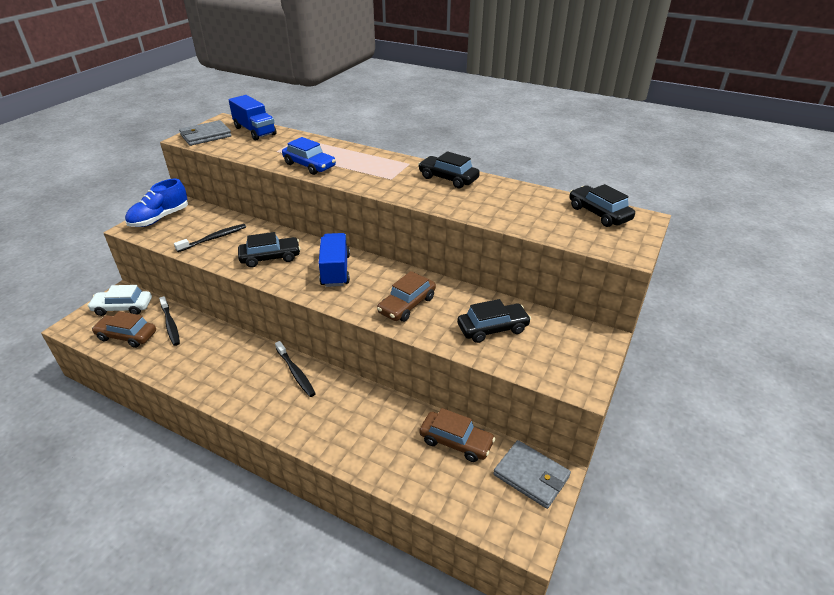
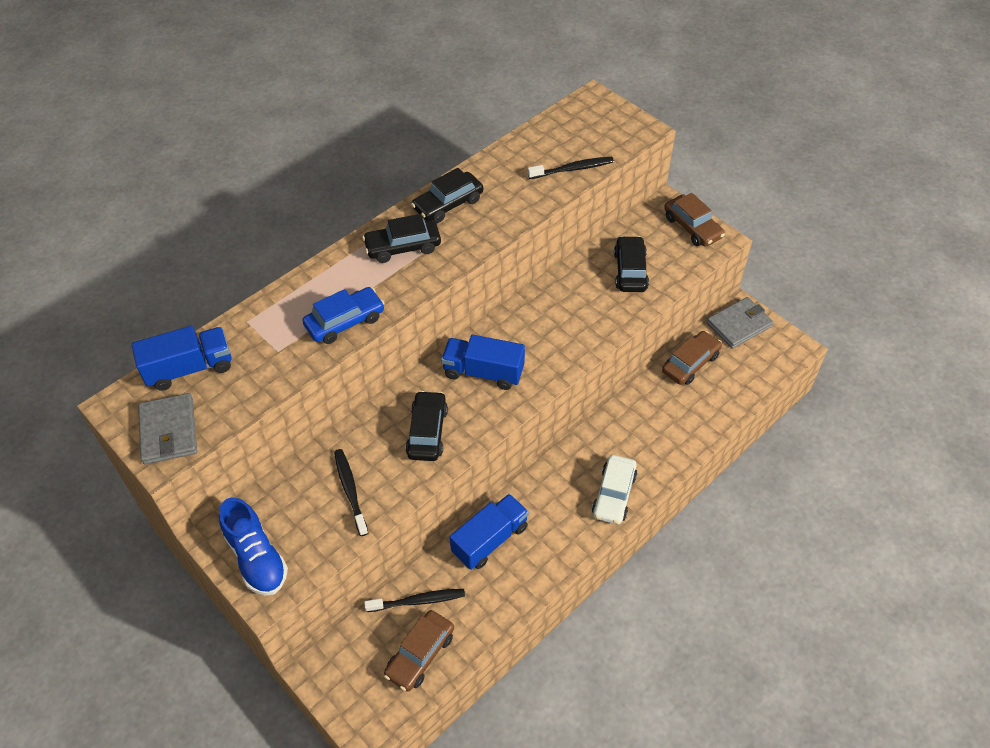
camera: 70 degrees left, 15 degrees up
(123, 307) = (352, 663): white car -> white car (614, 494)
(225, 348) = (490, 540): none -> blue truck
(296, 373) = (558, 473): black toothbrush -> black toothbrush (572, 169)
(407, 305) = (571, 324): brown car -> brown car (692, 227)
(599, 213) = (573, 121): black car -> black car (403, 247)

